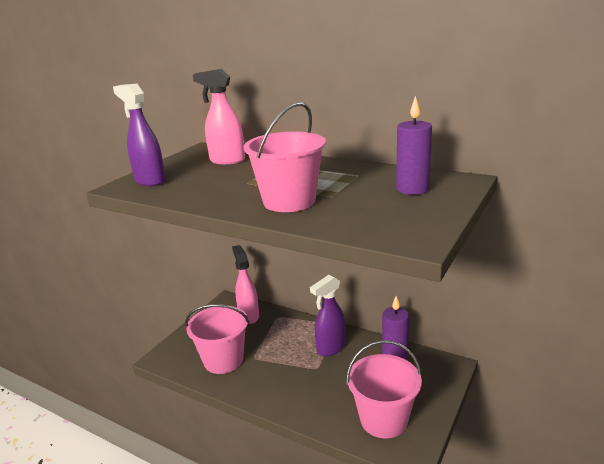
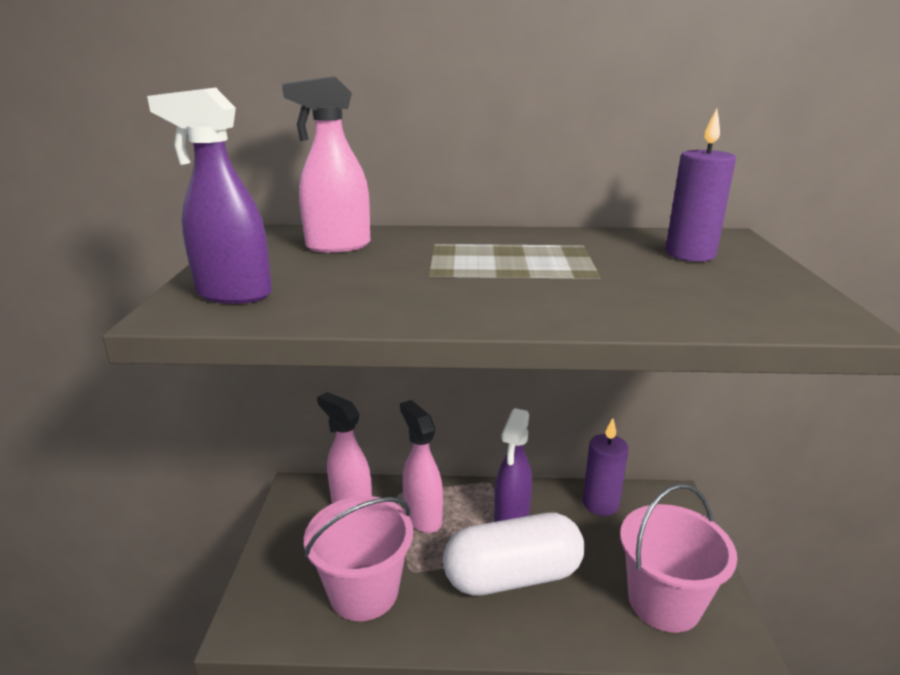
camera: 30 degrees left, 0 degrees up
(281, 333) = (422, 517): none -> pink spray bottle
(289, 201) = (551, 293): pink bucket -> none
(305, 377) = (513, 576): none -> white capsule

